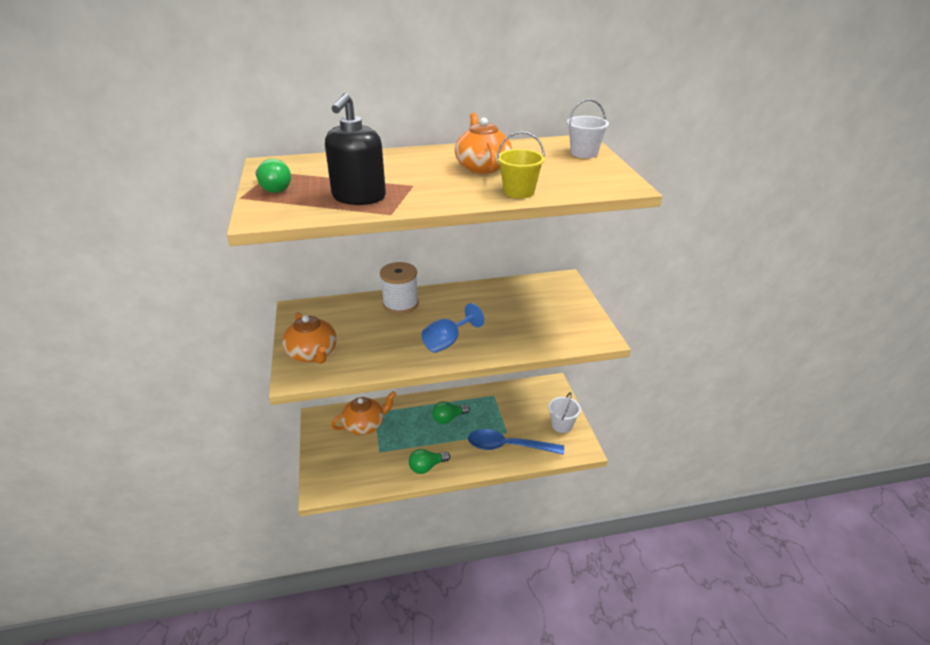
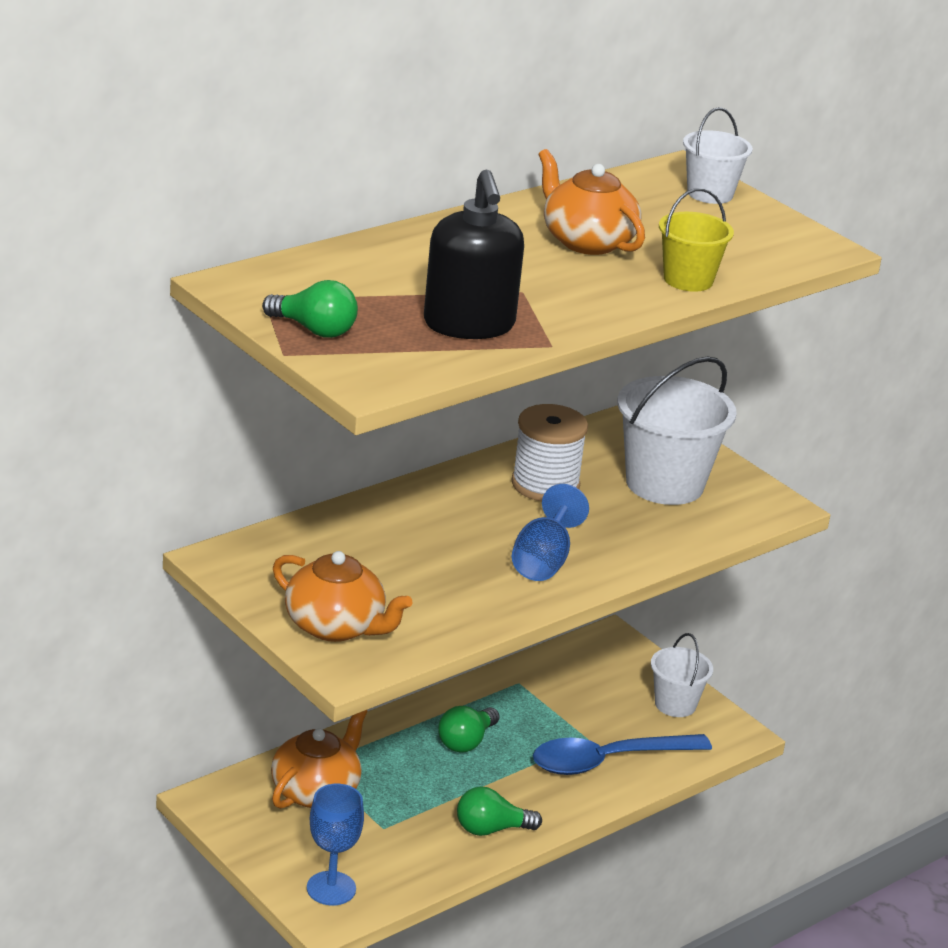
camera: 30 degrees left, 5 degrees down
(332, 476) = (331, 888): none -> blue goblet
(400, 304) = (402, 514): white spool -> white spool (545, 484)
(427, 467) = (491, 829): green light bulb -> green light bulb turned 45 degrees clockwise
(547, 314) = (664, 484): none -> white bucket

